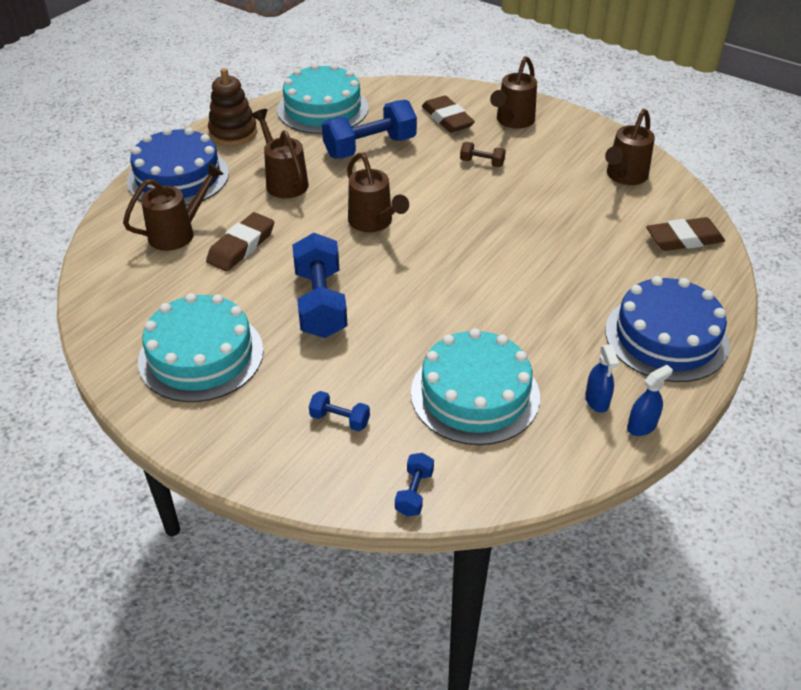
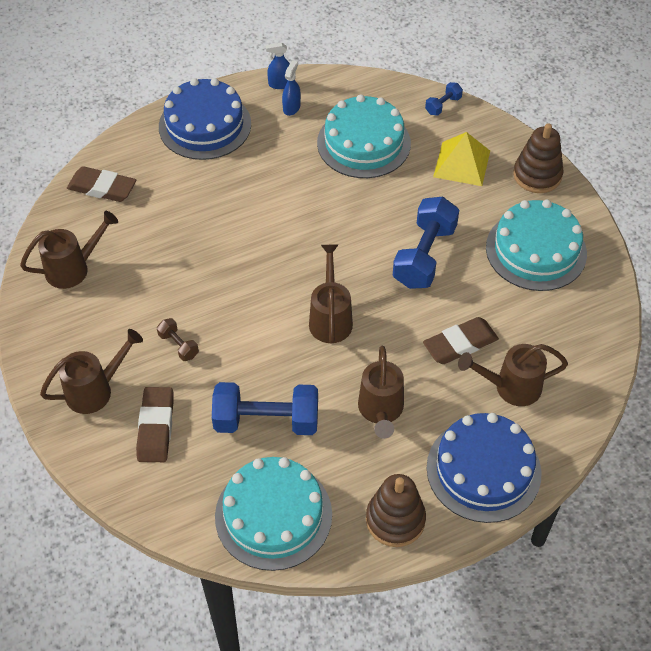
camera: 150 degrees left, 10 degrees up
(236, 445) = (537, 175): none -> brown stacking toy
(340, 419) = (461, 163): blue dumbbell -> yellow pyramid

